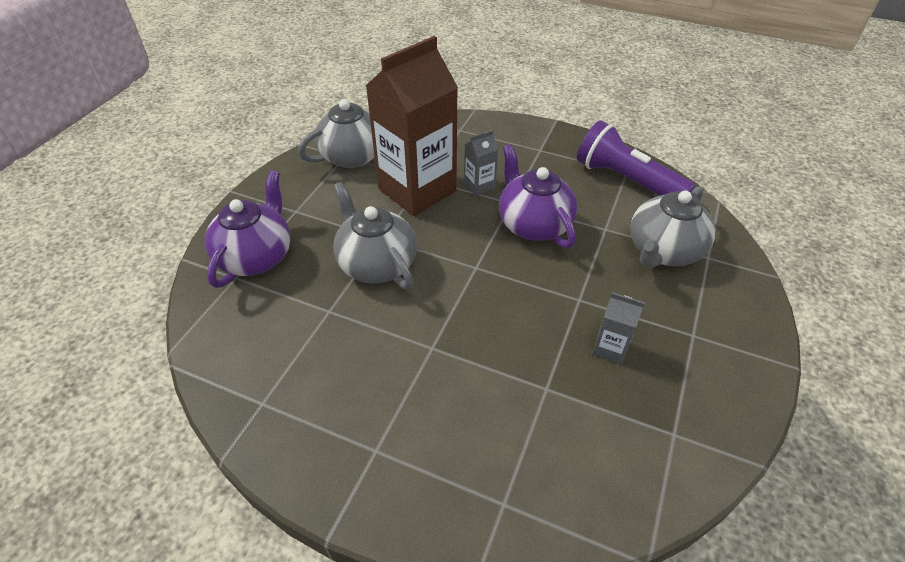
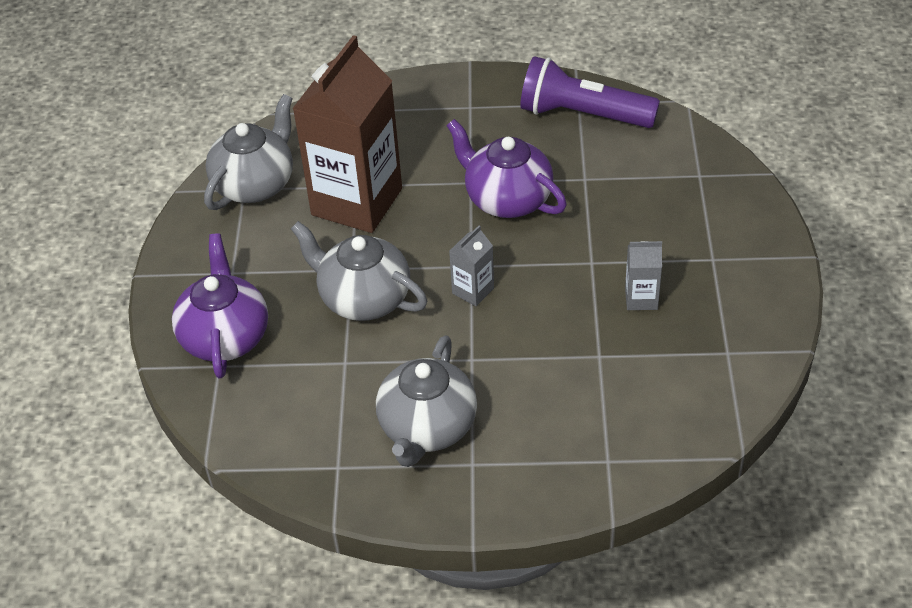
camera: 20 degrees left, 0 degrees up
(479, 186) = (424, 174): grey carton -> grey carton (473, 291)
(663, 251) = (652, 184): grey teapot -> grey teapot (427, 428)

